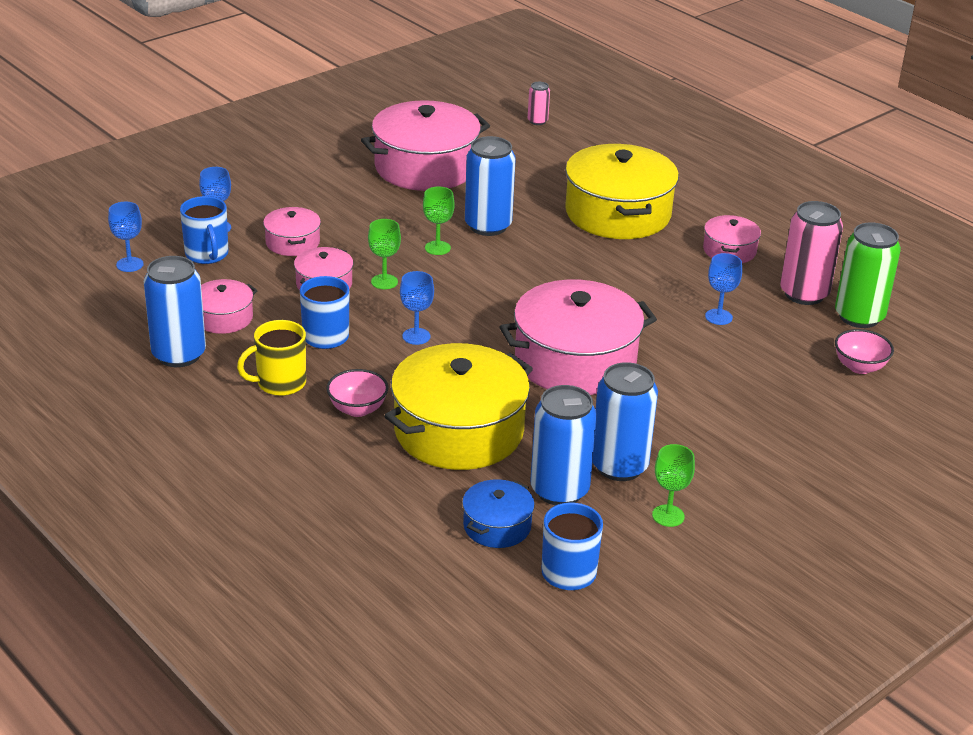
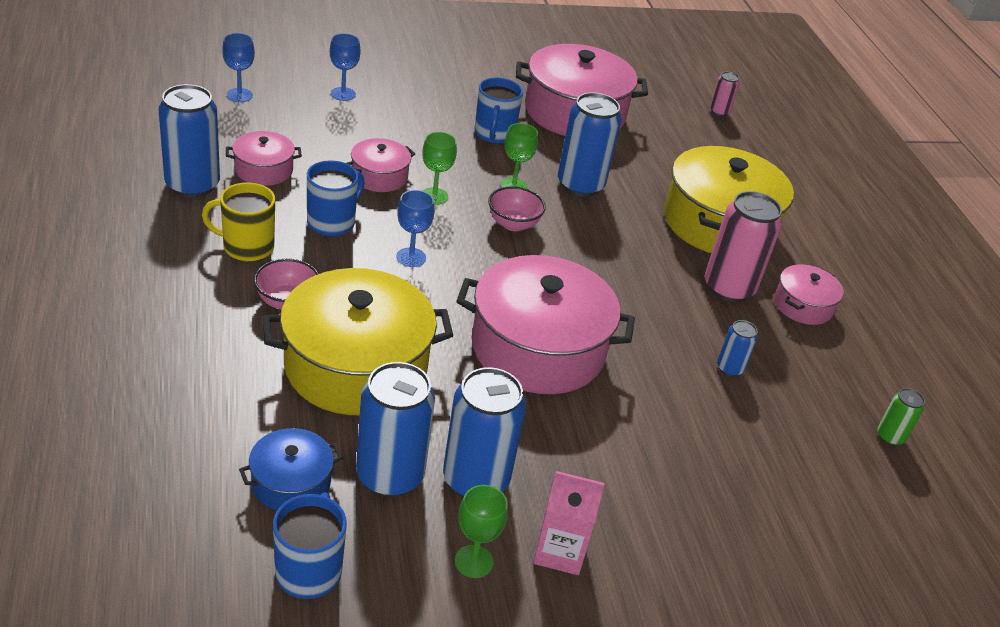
camera: 25 degrees right, 5 degrees up
(207, 254) = (309, 112): blue mug -> blue mug (494, 134)
(292, 242) = (391, 130): pink pot -> none
(716, 484) = (559, 551): none -> pink carton
(718, 317) = (729, 368): blue goblet -> blue can
(804, 294) = (847, 384): pink can -> pink can (728, 288)
(859, 316) = (890, 436): green can -> green can, size x0.49
(859, 367) = (843, 494): pink bowl -> pink bowl (513, 224)

